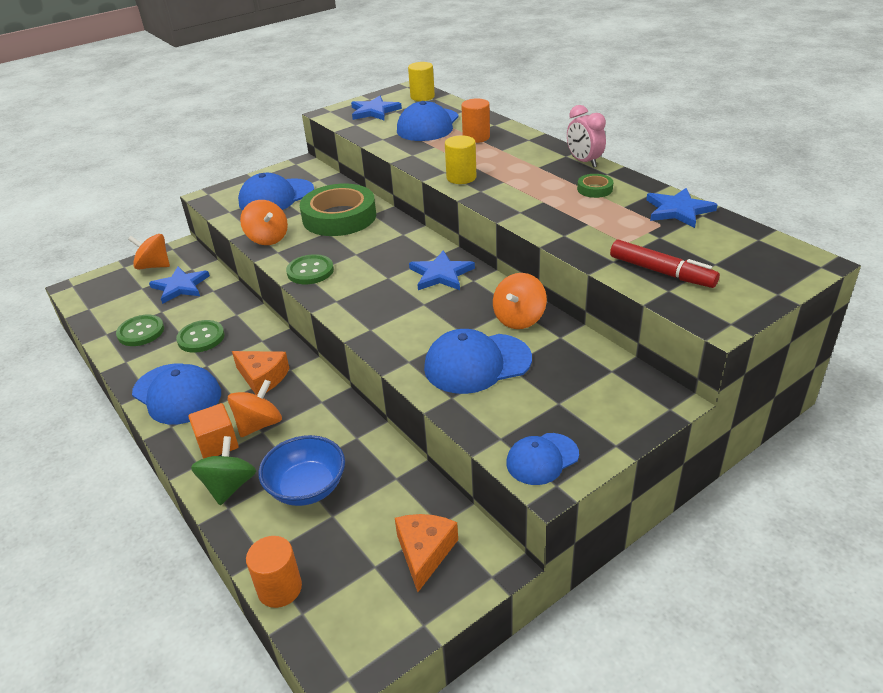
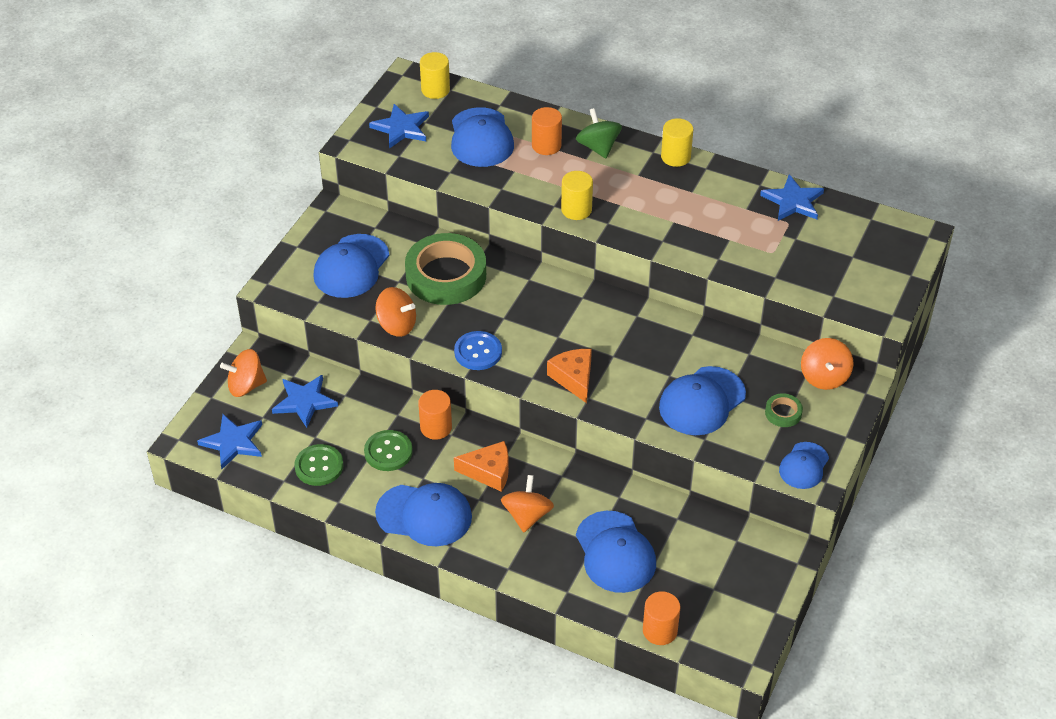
camera: 30 degrees left, 10 degrees up
(217, 444) = (507, 545): orange cube -> none
(229, 486) = (552, 575): green spinning top -> green spinning top (598, 147)
(255, 332) = (436, 427): none -> orange cylinder
(307, 488) = (615, 552): blue bowl -> blue cap
(310, 271) = (478, 352): green button -> blue button
(424, 552) = (740, 565): orange cheese -> orange cheese (573, 378)
(441, 274) = (603, 318): blue star -> blue star (233, 442)
(519, 319) = (704, 346): orange spinning top -> orange spinning top (824, 377)
(584, 162) = (675, 157): pink clock -> yellow cylinder
(594, 189) = (708, 193): green tape -> green tape (783, 413)
(661, 272) = (818, 278): red marker -> none

